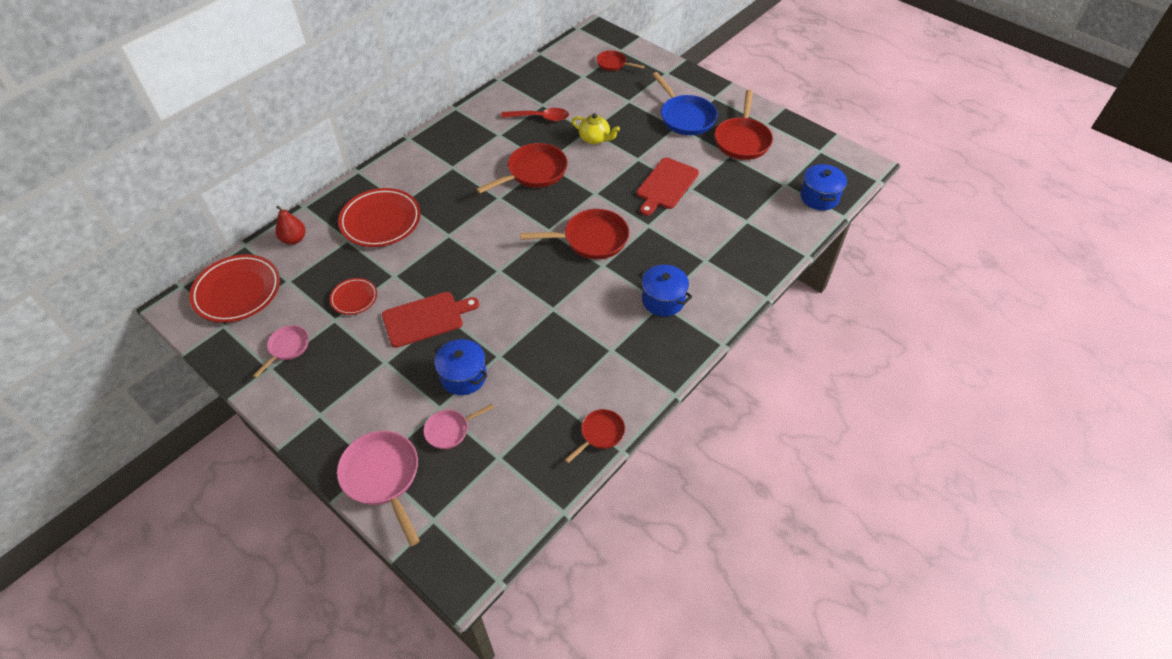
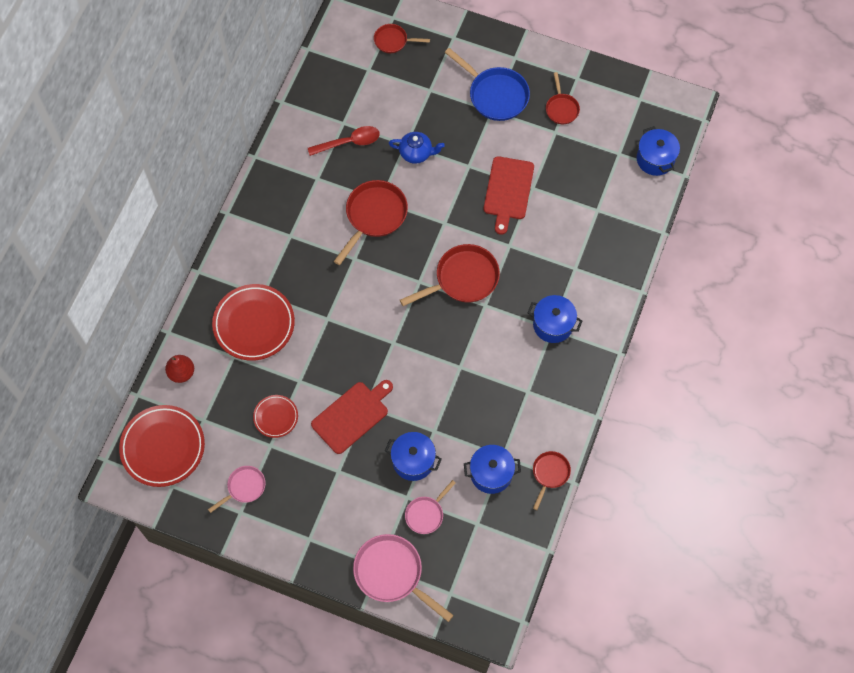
camera: 20 degrees left, 15 degrees up
(287, 348) = (244, 487): pink pan -> pink pan turned 45 degrees clockwise
(537, 413) = (491, 473): none -> blue pot
(595, 139) = (416, 153): yellow teapot -> blue teapot
(742, 140) = (561, 108): red pan -> red pan, size x0.57

